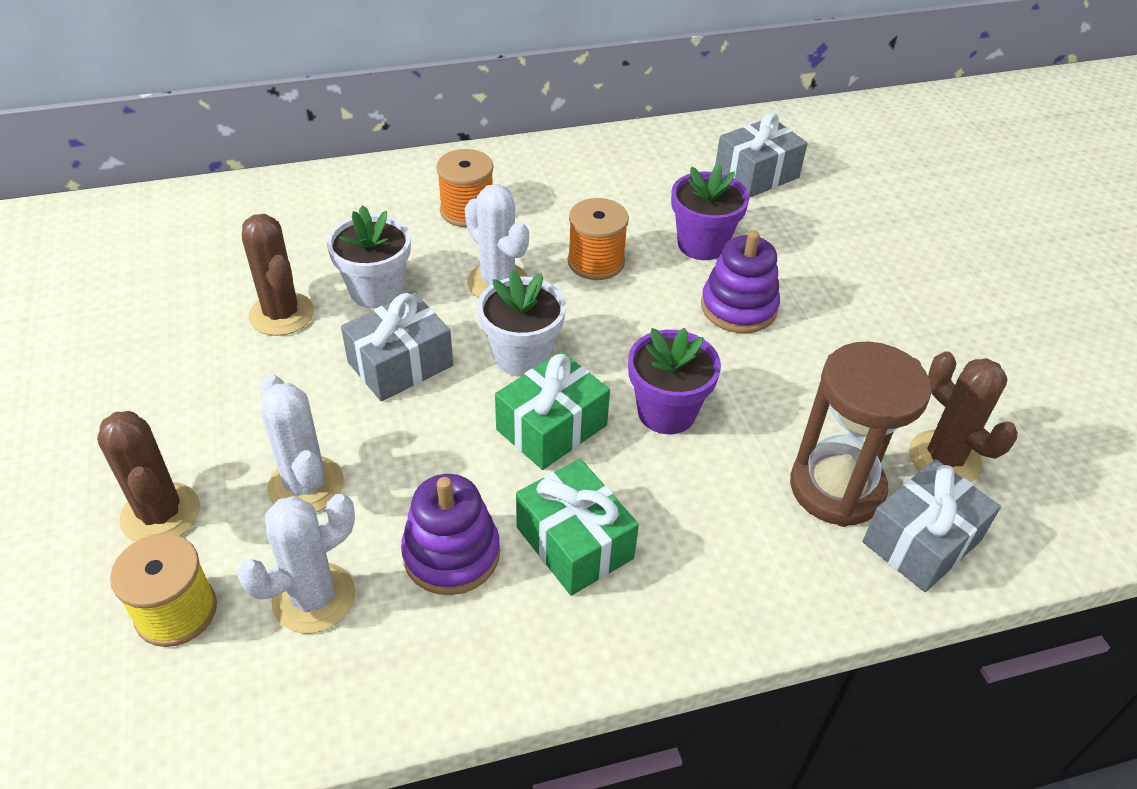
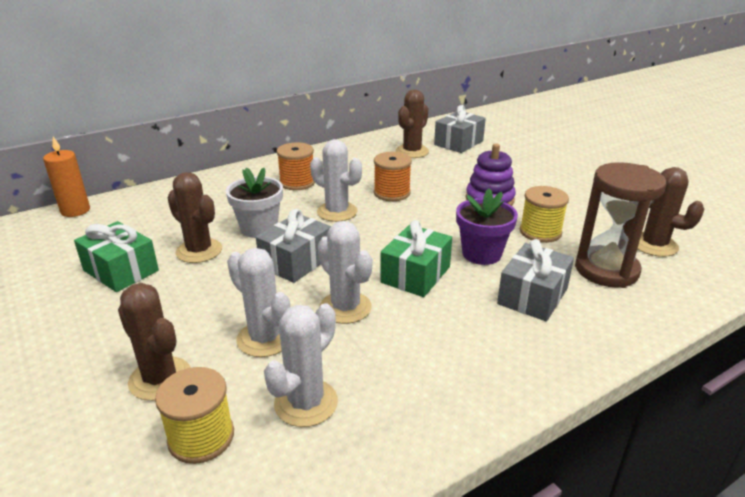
camera: 15 degrees left, 15 degrees down
(150, 203) = (75, 210): none -> orange candle
(429, 461) = (345, 307): none -> white cactus
(451, 554) = (391, 355): purple stacking toy -> none
(522, 356) = (374, 244): white flower pot -> none
(574, 543) = (469, 330): green gift -> green gift (121, 271)
(671, 179) = (412, 151): none -> brown cactus
(702, 244) = (449, 176): purple flower pot -> none
(779, 391) = (540, 232): none -> yellow spool
(921, 541) = (672, 285): grey gift -> grey gift (532, 296)

